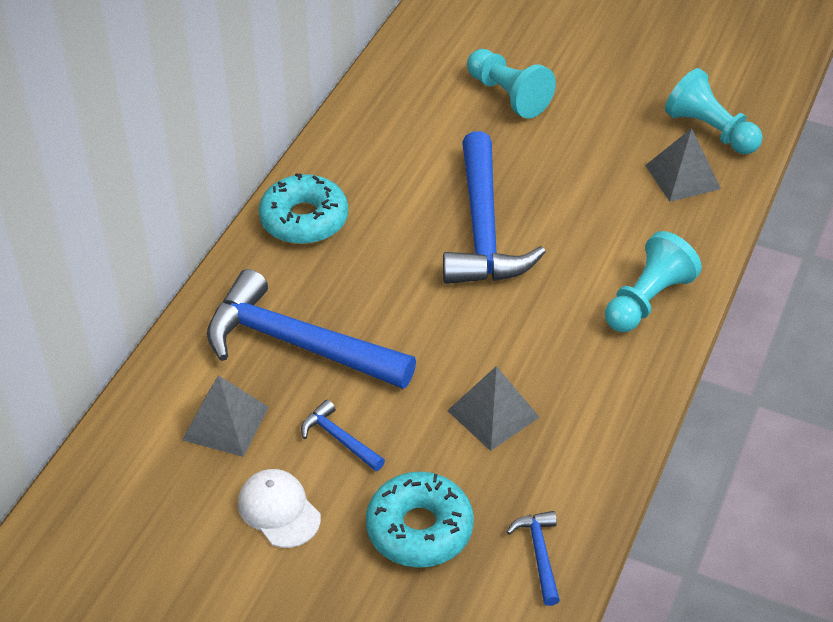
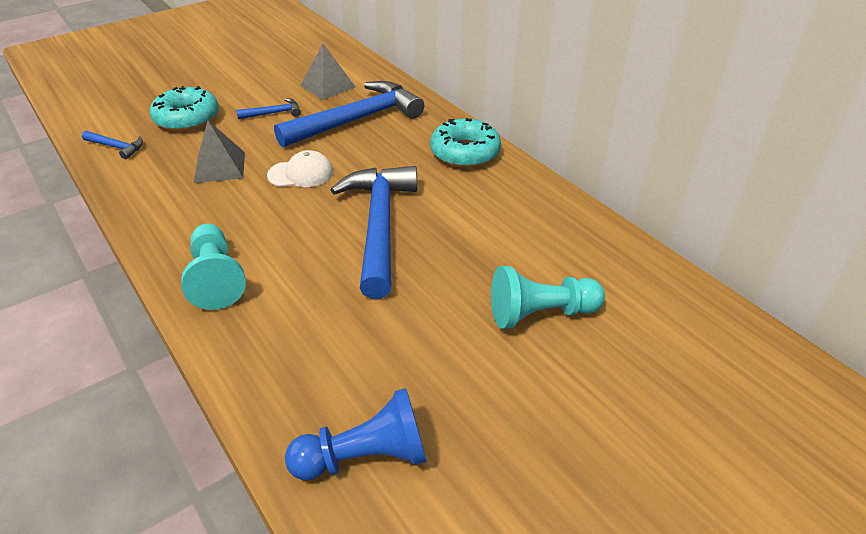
camera: 120 degrees right, 5 degrees down
(279, 510) = (255, 86): white cap -> white cap (301, 174)
(483, 228) = (379, 226): blue hammer -> blue hammer turned 60 degrees clockwise
(682, 177) = (320, 385): grey pyramid -> none
(710, 130) = (365, 456): turquoise pawn -> blue pawn

